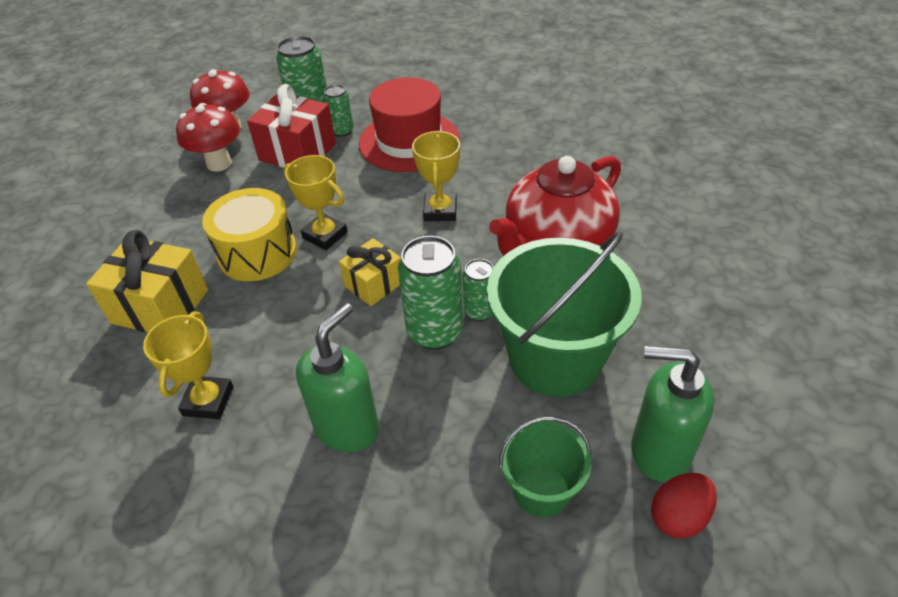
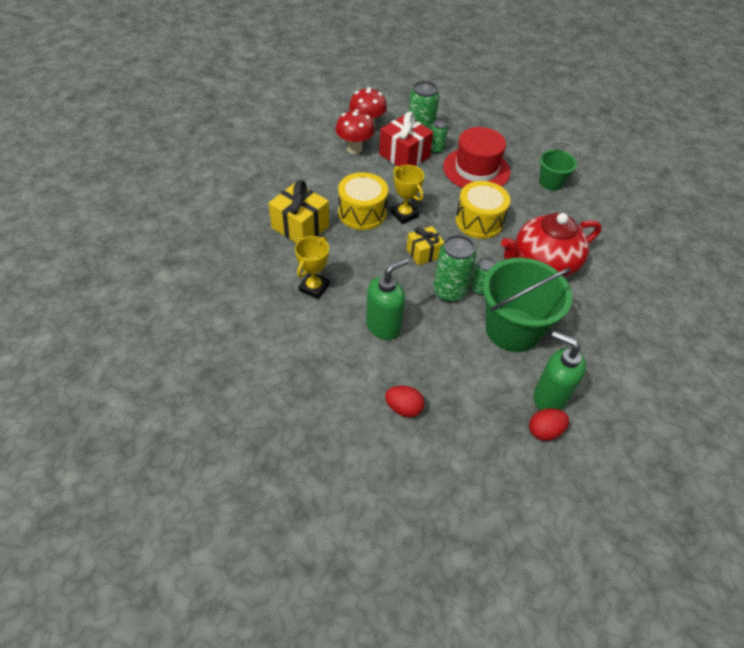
camera: 15 degrees right, 5 degrees up
(430, 569) = (403, 408): none -> red egg
(440, 211) = (479, 221): yellow trophy -> yellow drum
(541, 490) = (476, 393): green bucket -> green bucket (551, 182)

